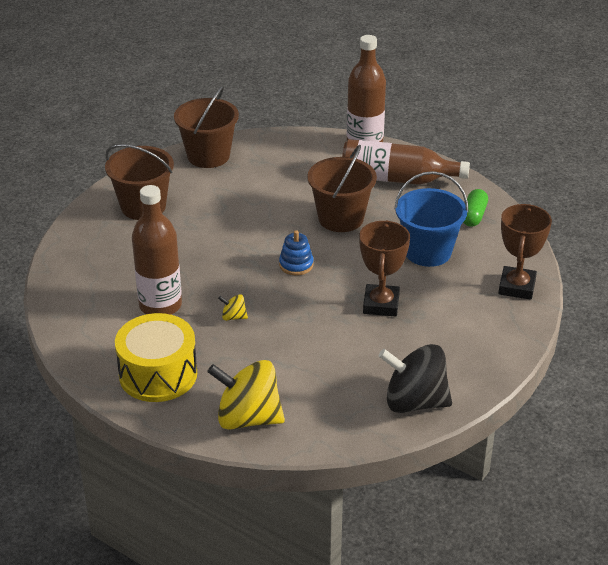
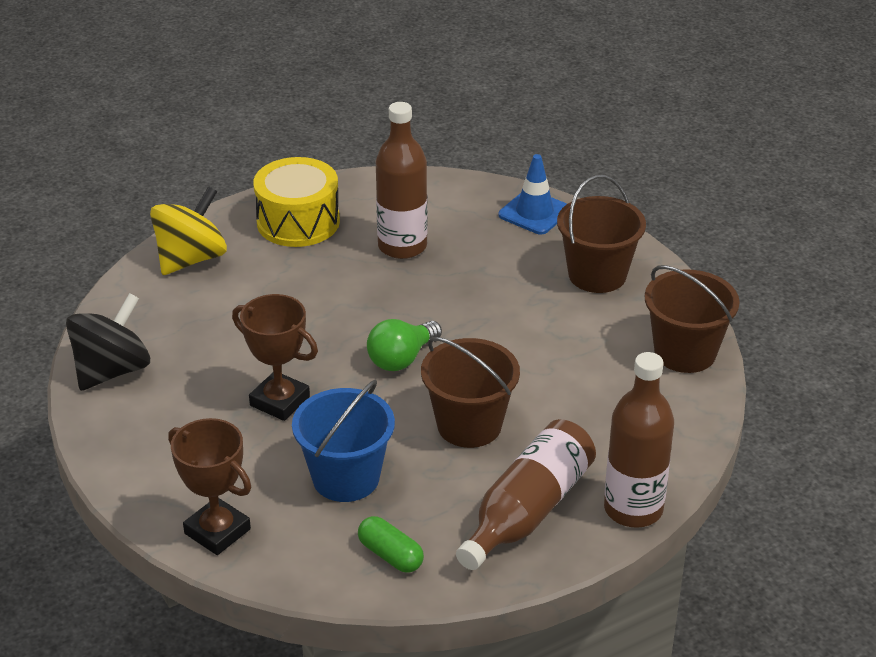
camera: 115 degrees right, 0 degrees up
(77, 253) = (534, 212): none -> blue traffic cone
(233, 317) = (345, 289): yellow spinning top -> none
(296, 265) = (401, 359): blue stacking toy -> green light bulb

